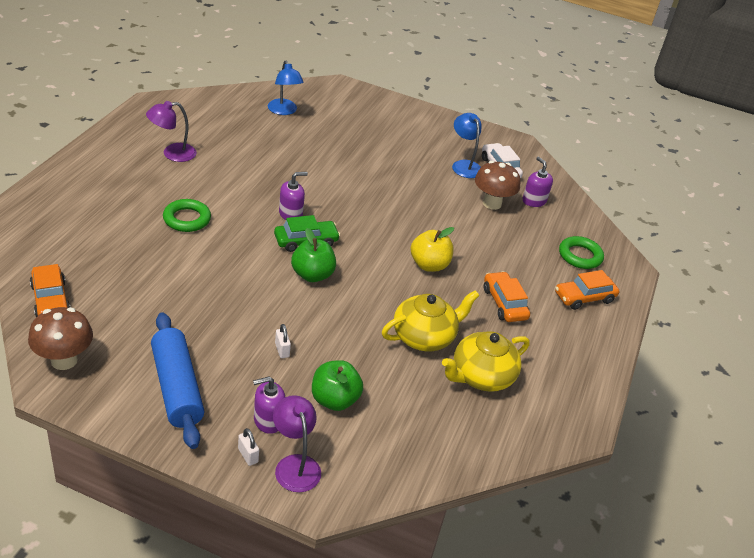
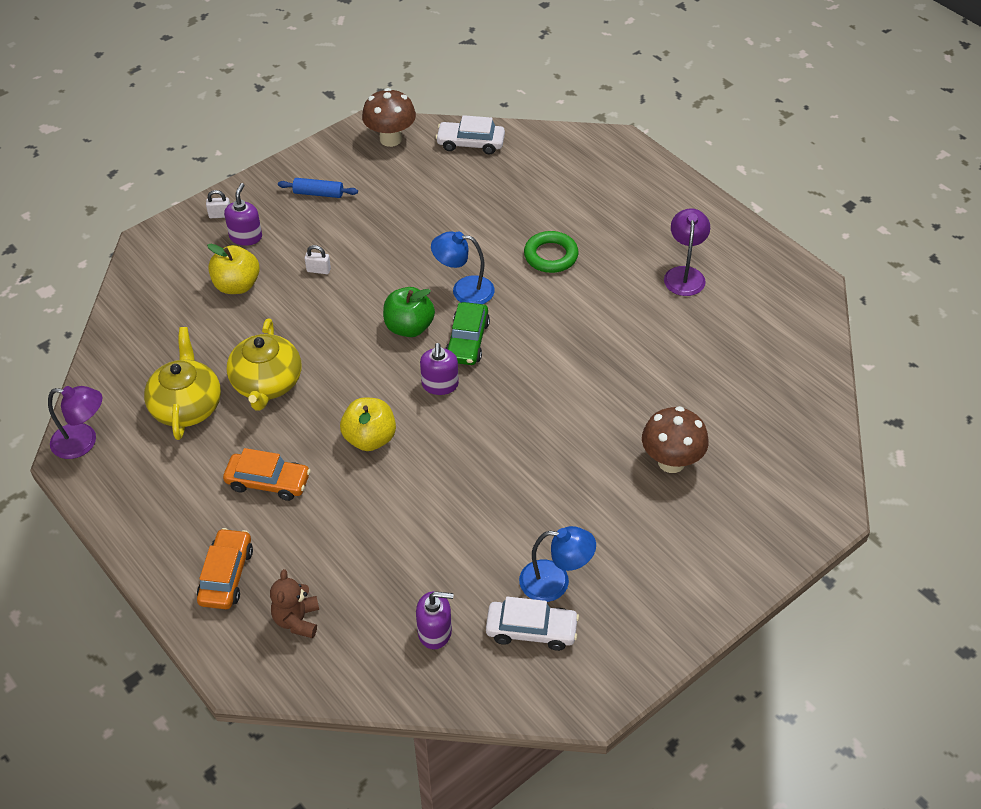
camera: 125 degrees right, 10 degrees up
(50, 300) = (470, 143): orange car -> white car
(176, 388) = (318, 193): blue rolling pin -> blue rolling pin, size x0.50
(284, 111) = (762, 414): blue lamp -> blue lamp (464, 290)
(290, 214) = (522, 344): purple soap dispenser -> purple soap dispenser (440, 385)
(295, 465) = (191, 238): purple lamp -> purple lamp (83, 442)
(334, 400) = (237, 285): green apple -> yellow apple
(492, 203) = (452, 571): brown mushroom -> brown mushroom (671, 462)
(580, 256) = (297, 620): green ring -> brown teddy bear

